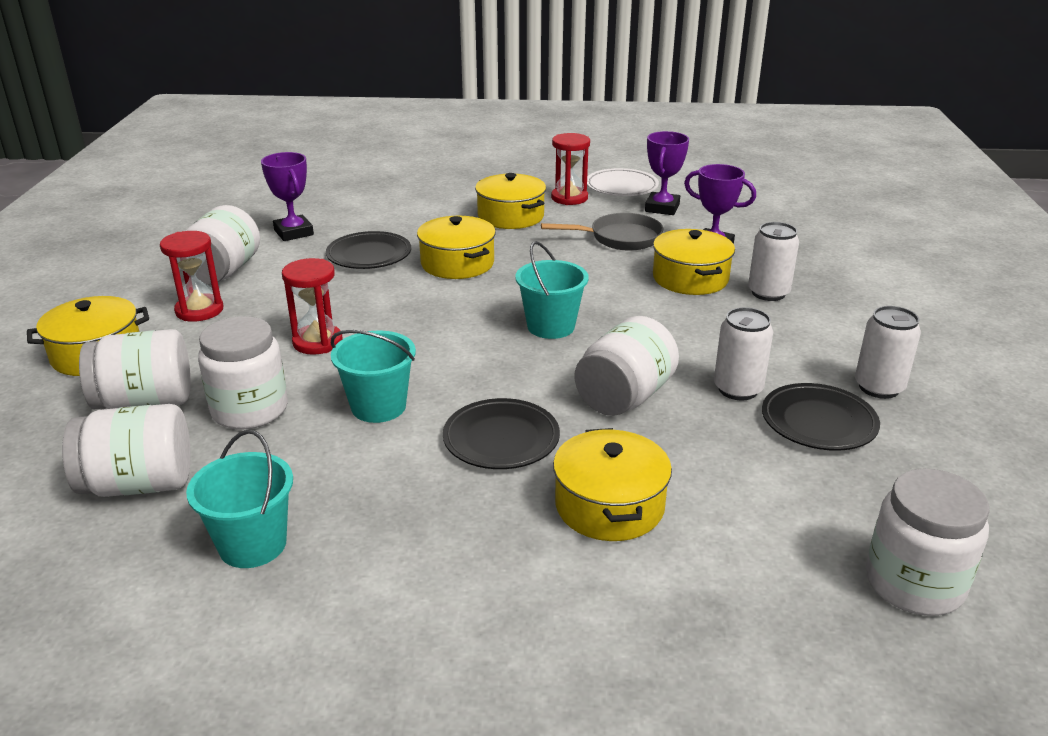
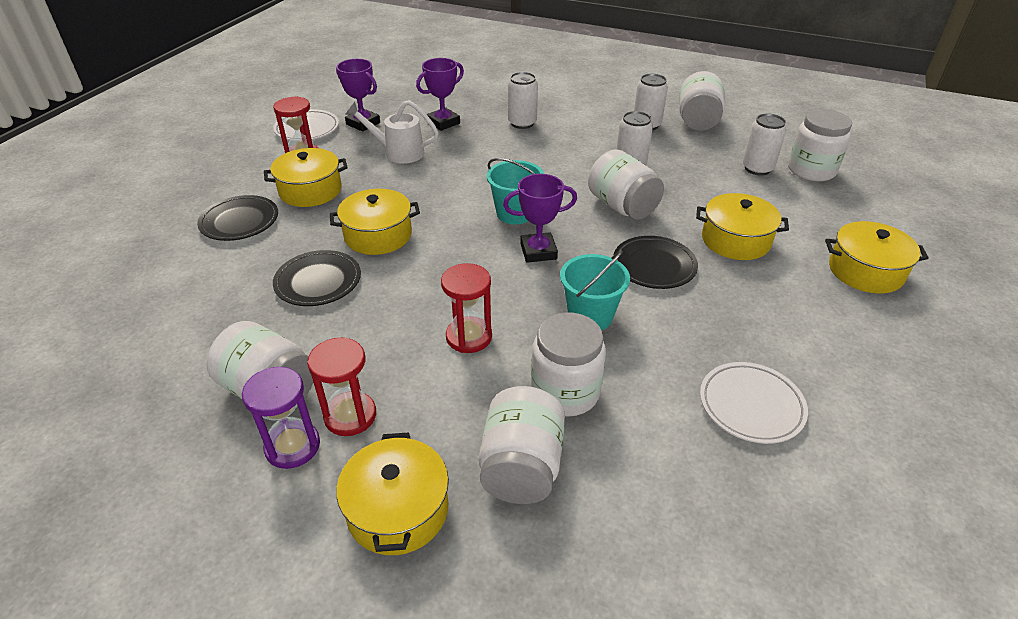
camera: 70 degrees left, 10 degrees up
(139, 484) = (658, 474): white jar -> white jar (697, 121)
(162, 296) = (292, 446): none -> purple hourglass
(252, 544) = (751, 406): turquoise bucket -> white plate
(293, 232) = (216, 326): purple trophy -> purple trophy (538, 251)
(620, 238) = (398, 153): grey pan -> white watering can
(690, 278) = (483, 143): yellow pot -> yellow pot (865, 271)
(818, 422) = (674, 152): black plate -> black plate (239, 222)
(853, 514) = (757, 168): none -> white can

